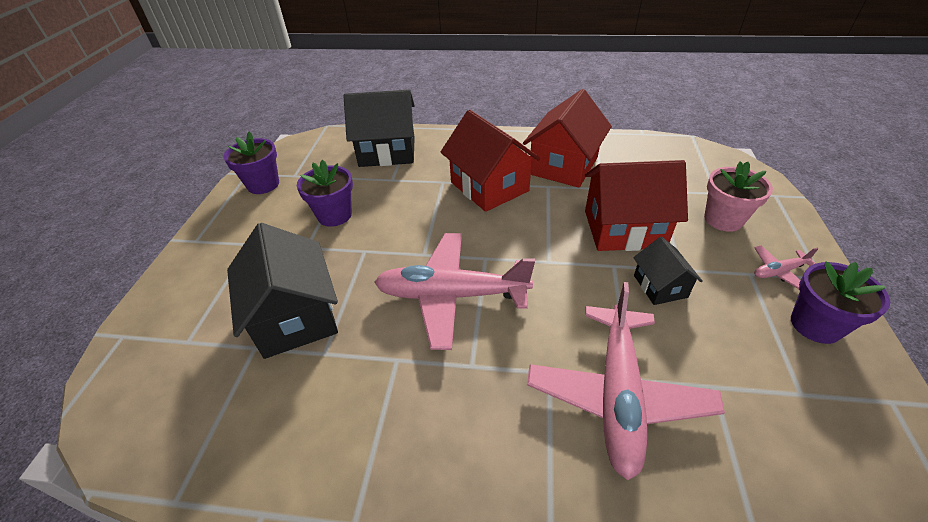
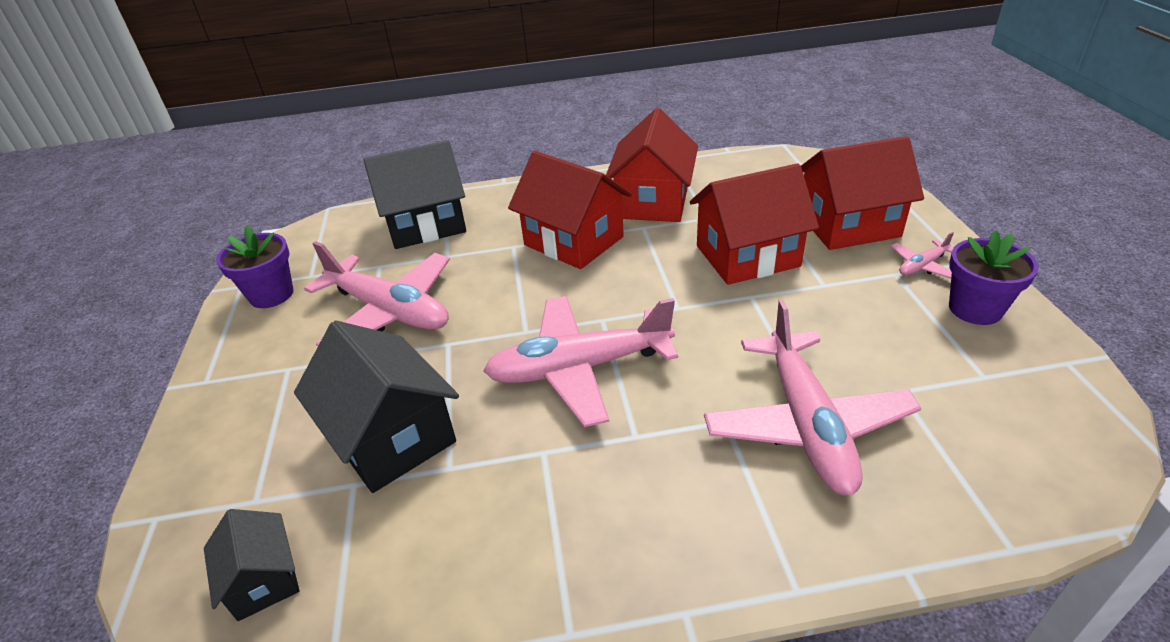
camera: 15 degrees left, 5 degrees down
(334, 215) = (389, 311): purple flower pot -> pink plane
(660, 286) = (808, 306): black house -> black house (263, 580)
(723, 219) = (848, 225): pink flower pot -> red house

